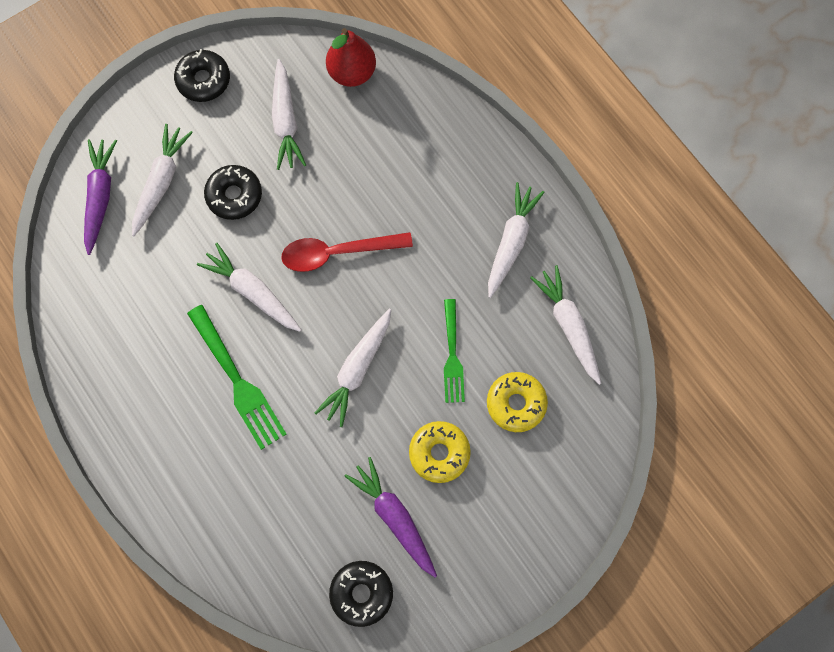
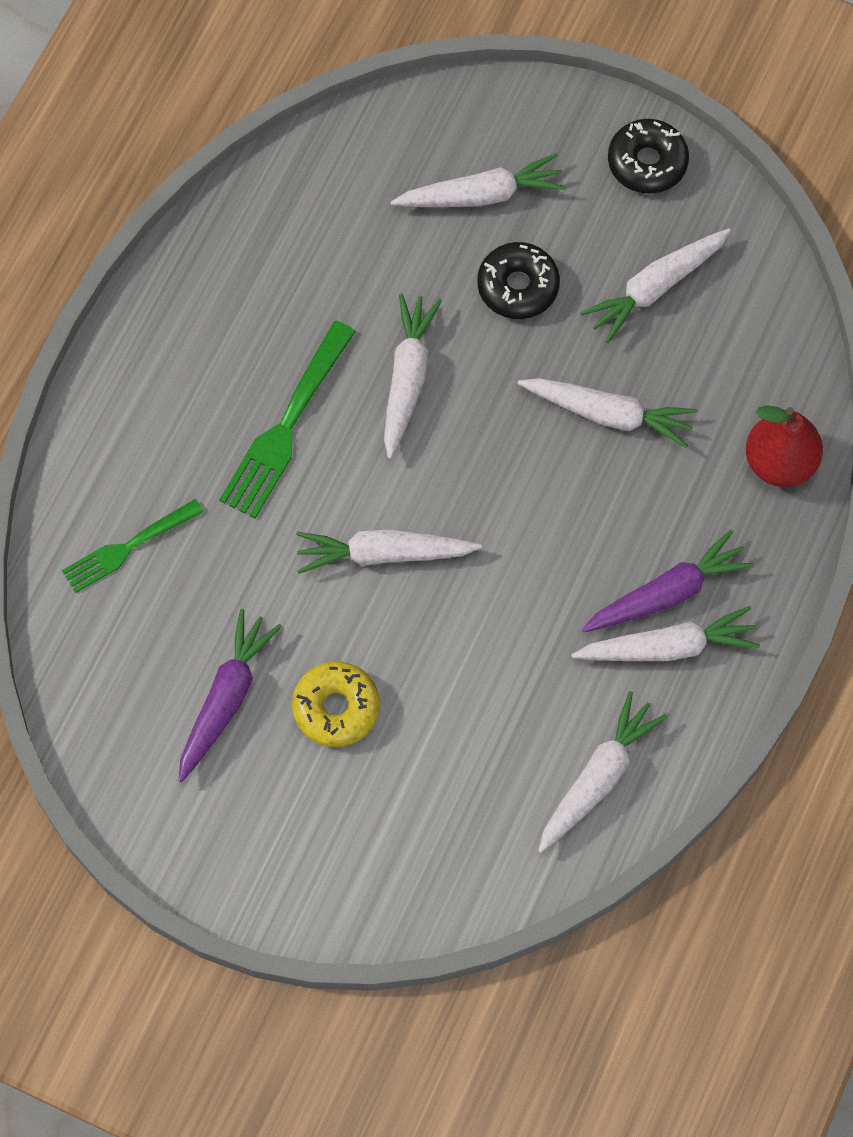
camera: 60 degrees right, 5 degrees down
(100, 197) = (419, 140): purple carrot -> purple carrot (667, 593)
(337, 252) = (520, 447): red spoon -> none
(348, 192) = (608, 414): none -> white carrot
(352, 73) = (775, 327): red pear -> red pear (779, 462)
(361, 593) = (114, 711): black donut -> none
(452, 354) = (471, 655): green fork -> green fork (128, 547)
(516, 403) = (454, 766): yellow donut -> none

